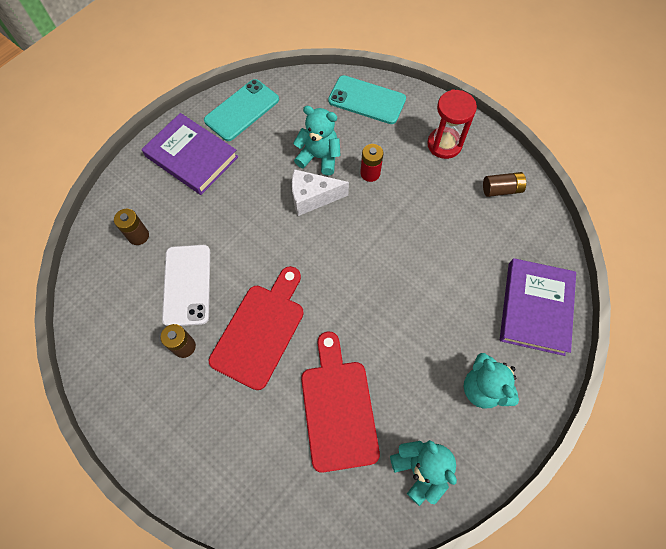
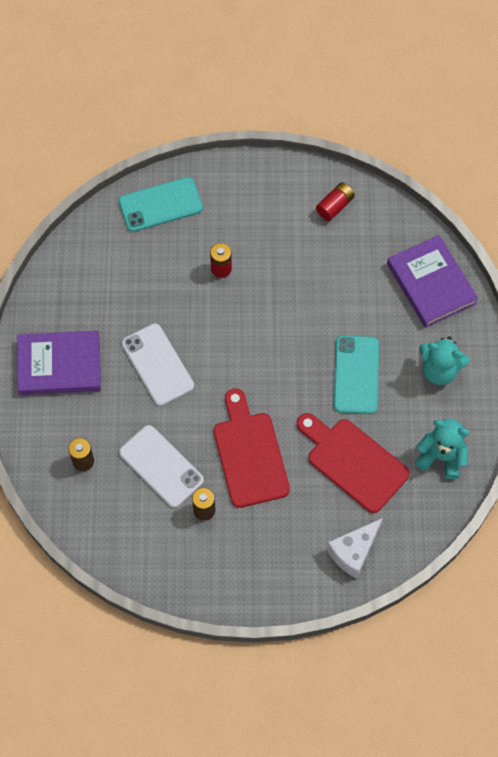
camera: 40 degrees left, 0 degrees up
(242, 110) = (61, 293): turquoise phone -> turquoise phone (356, 375)
(258, 207) = (157, 364): none -> white phone
(312, 198) = (193, 324): white cheese -> white cheese (353, 552)
(319, 157) = (167, 286): turquoise teddy bear -> none
(444, 144) = (259, 199): red hourglass -> none
(501, 189) = (335, 206): brown battery -> red battery

